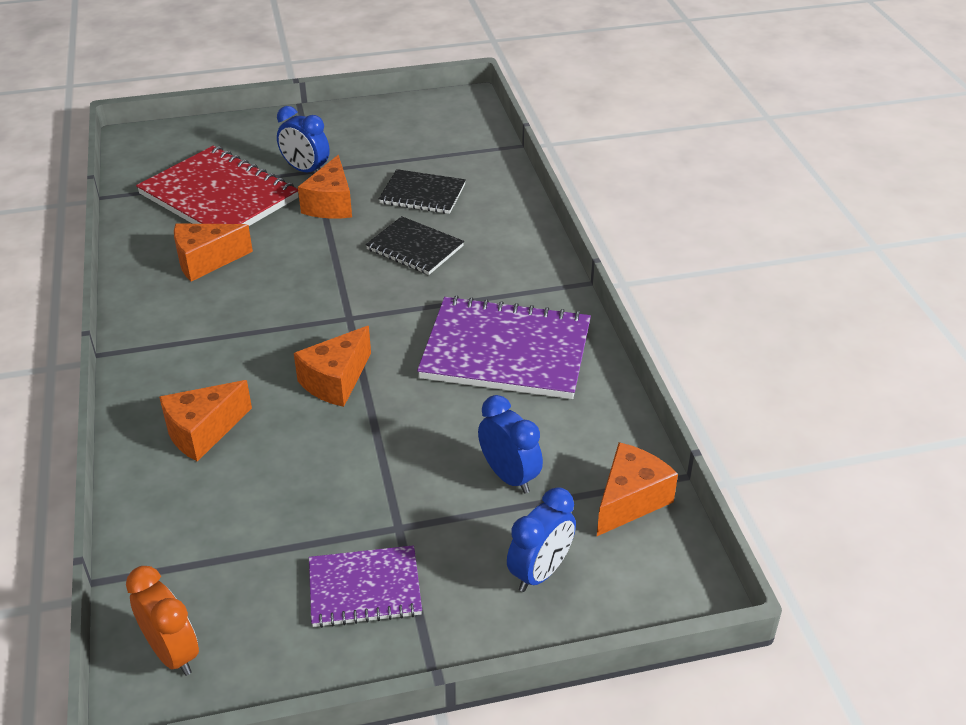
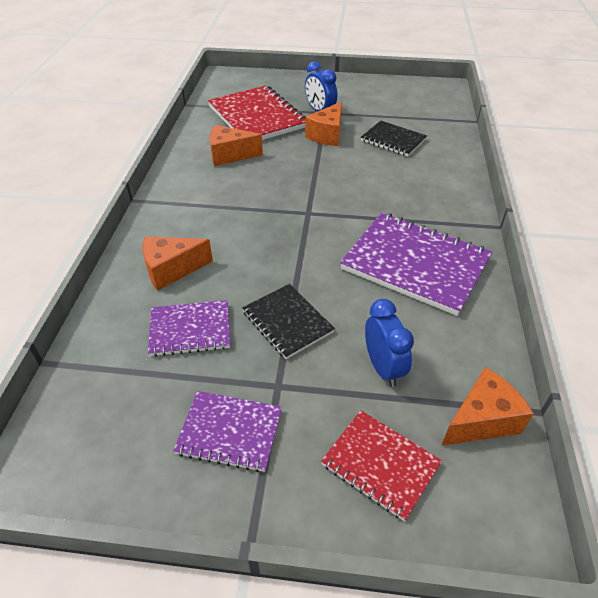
camera: 20 degrees right, 5 degrees up
(173, 653) = (64, 440): orange clock -> none
(264, 496) = (190, 330): none -> purple notebook
(335, 381) = (279, 256): orange cheese -> none
(414, 248) = (374, 175): black notebook -> black notebook (287, 322)
(540, 572) = (380, 464): blue clock -> red notebook

